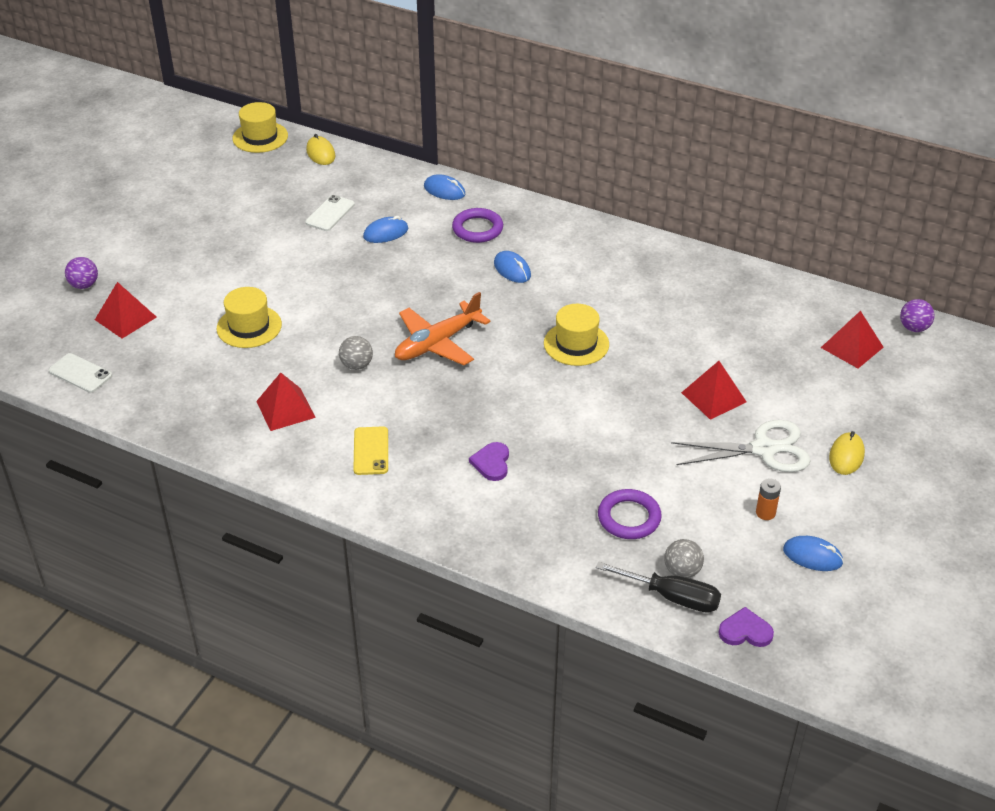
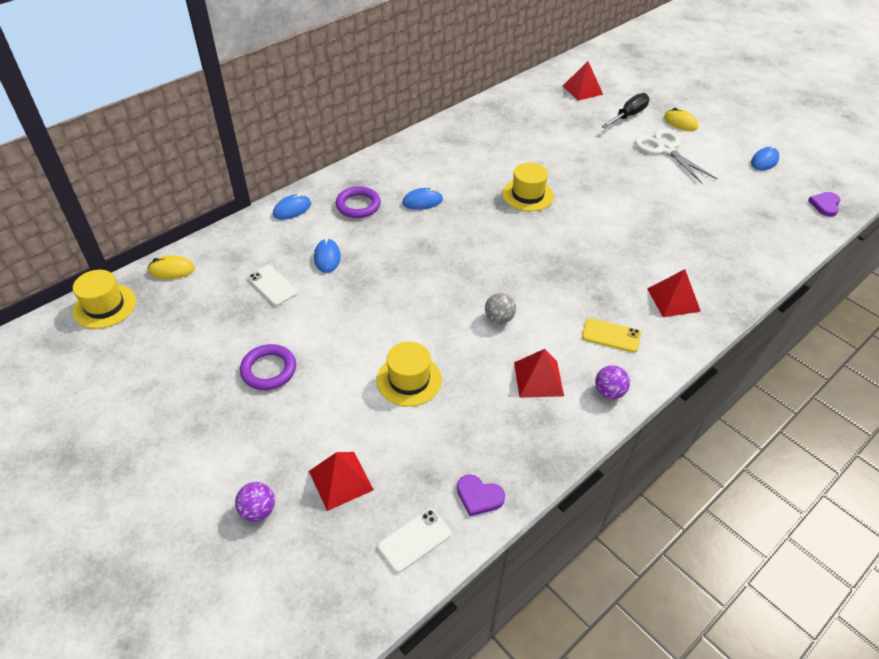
camera: 70 degrees left, 5 degrees up
(437, 343) = (493, 264): orange plane -> none
(491, 463) = (645, 271): purple heart -> purple heart (479, 496)
(629, 518) = (717, 222): purple ring -> purple ring (269, 370)
(672, 597) = (793, 225): black screwdriver -> black screwdriver (628, 115)
(682, 571) = (770, 214): grey ball -> none
(713, 397) = (609, 153): red pyramid -> red pyramid (673, 299)
(764, 449) = (665, 149): white scissors -> white scissors turned 45 degrees counterclockwise
(765, 513) = (723, 166): orange battery -> none
(913, 328) = (574, 65): purple ball -> purple ball (609, 392)

